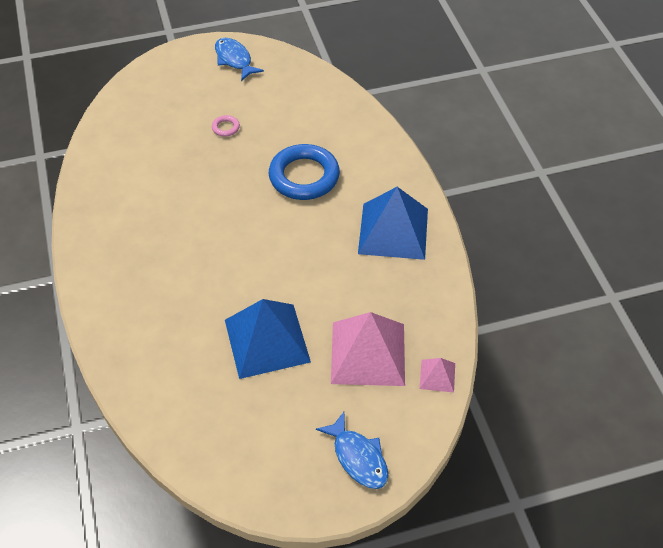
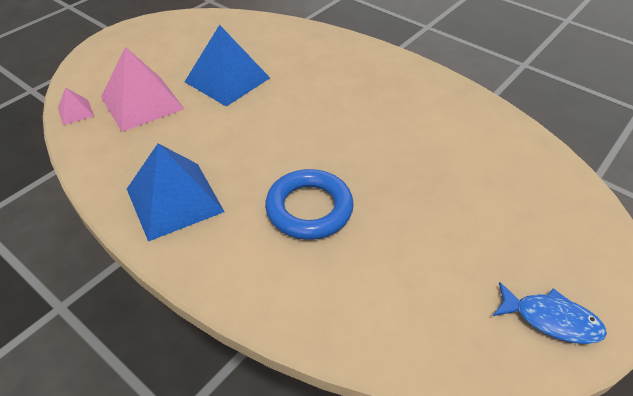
camera: 145 degrees right, 5 degrees down
(225, 128) = (443, 218): pink ring -> none
(358, 457) = (116, 53): blue fish -> none

